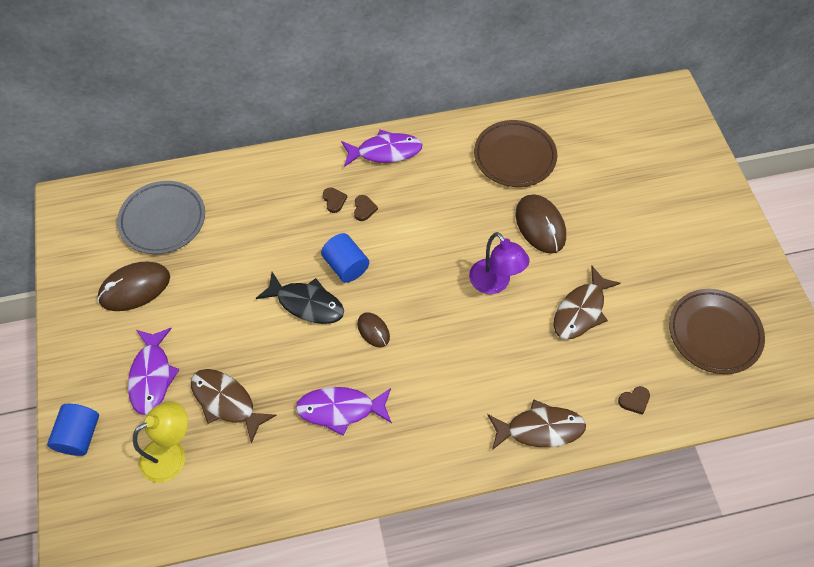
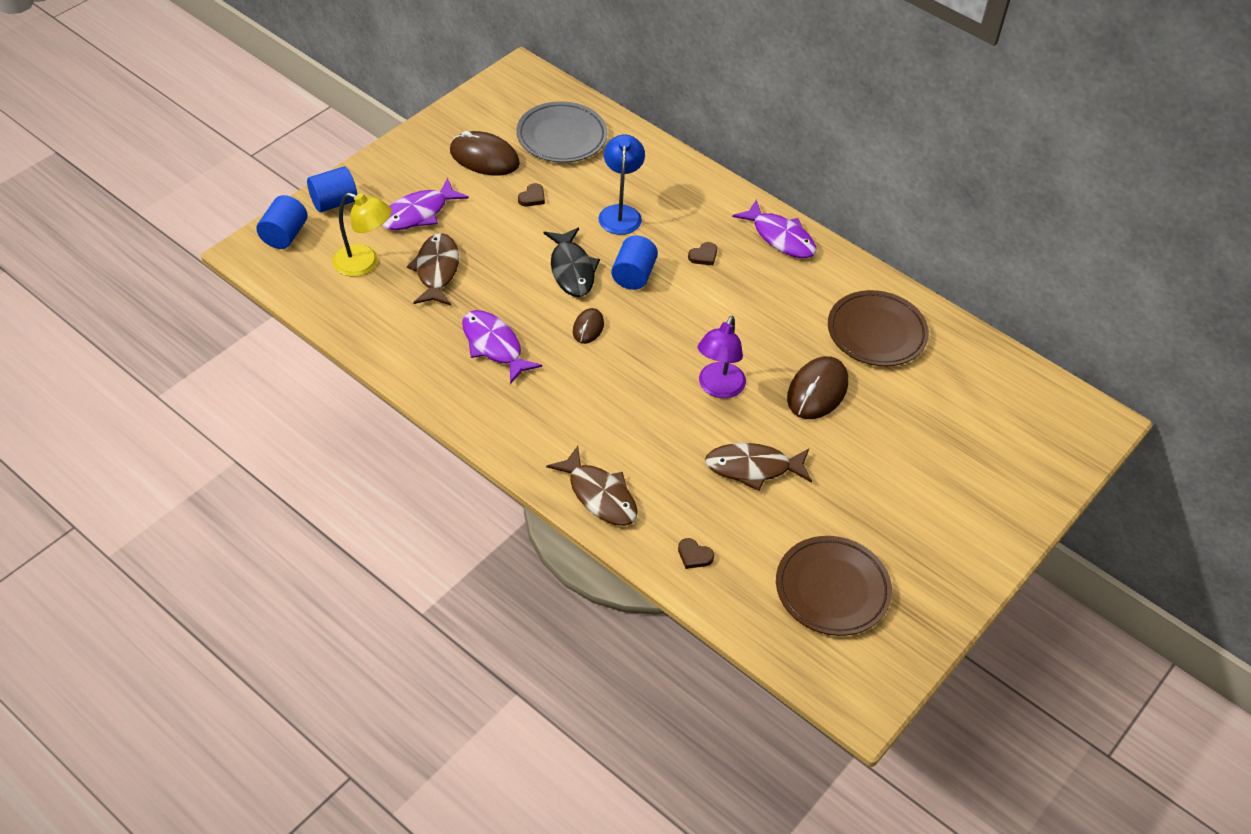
camera: 50 degrees right, 10 degrees down
(82, 501) = (284, 235): none -> blue cylinder
(277, 233) = (620, 213): none -> blue lamp
(334, 200) = (691, 231): brown heart -> brown heart (532, 197)

